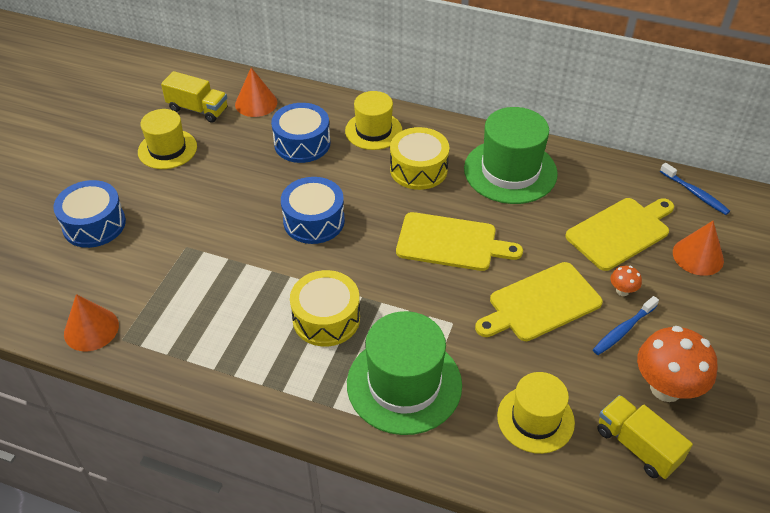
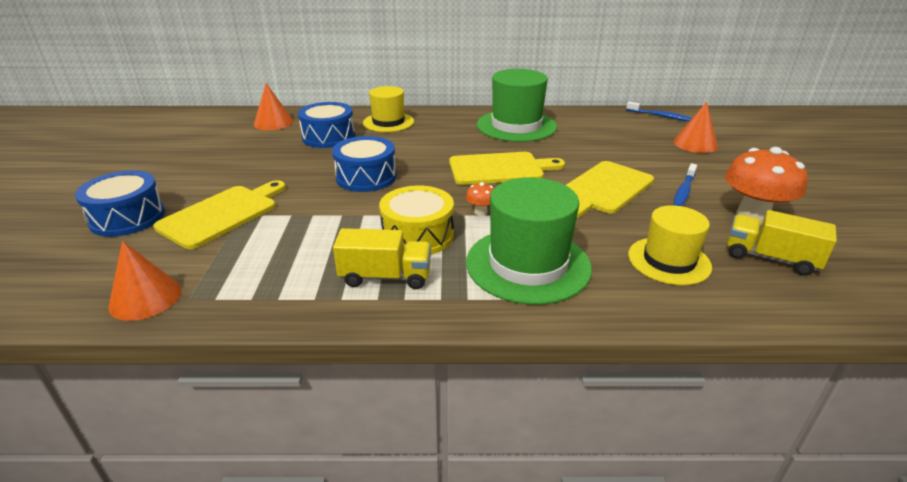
camera: 20 degrees left, 15 degrees down
(167, 149) = (196, 158): yellow hat -> none
(198, 109) = (218, 133): yellow truck -> yellow truck (385, 277)
(418, 169) = (441, 135): yellow drum -> none
(620, 232) = (628, 141): yellow cutting board -> yellow cutting board (222, 214)
(622, 291) = (660, 170): orange mushroom -> orange mushroom (480, 212)

